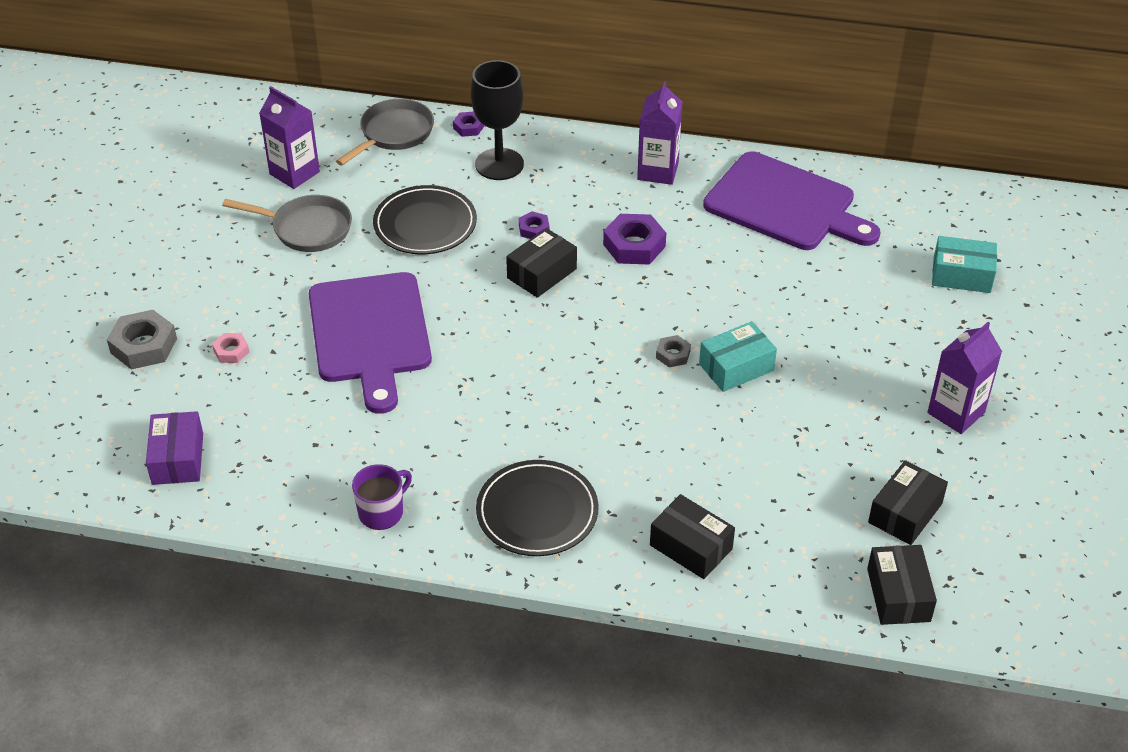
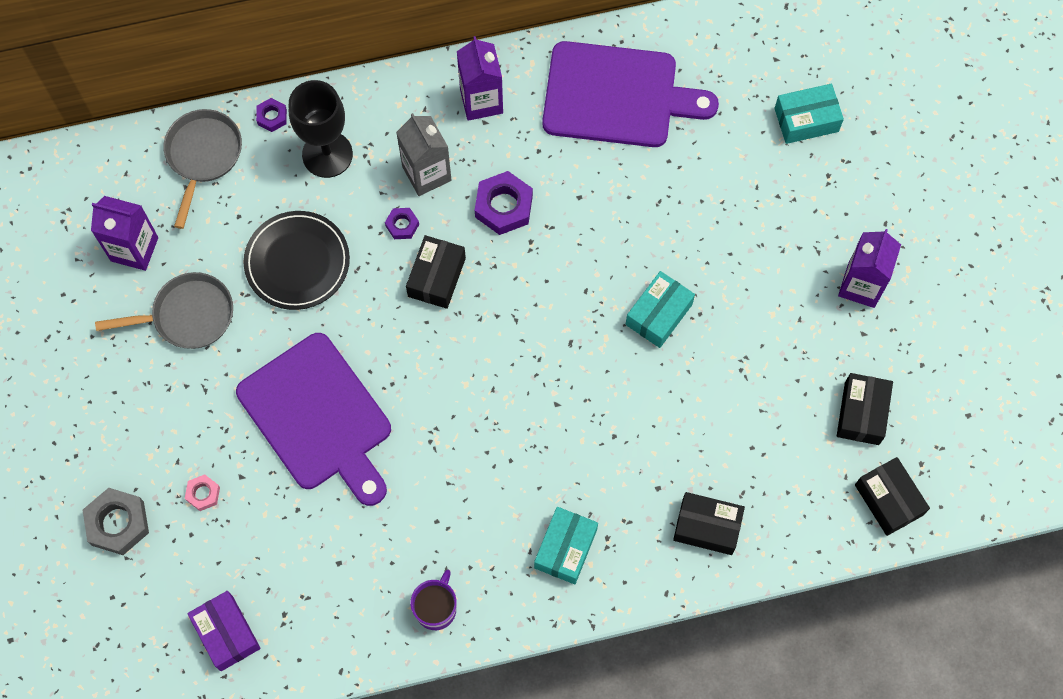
camera: 25 degrees left, 25 degrees up
(537, 512) = (565, 548): black plate -> turquoise box
(578, 202) = (426, 173): none -> grey carton
(673, 354) = (598, 324): grey nut -> none

